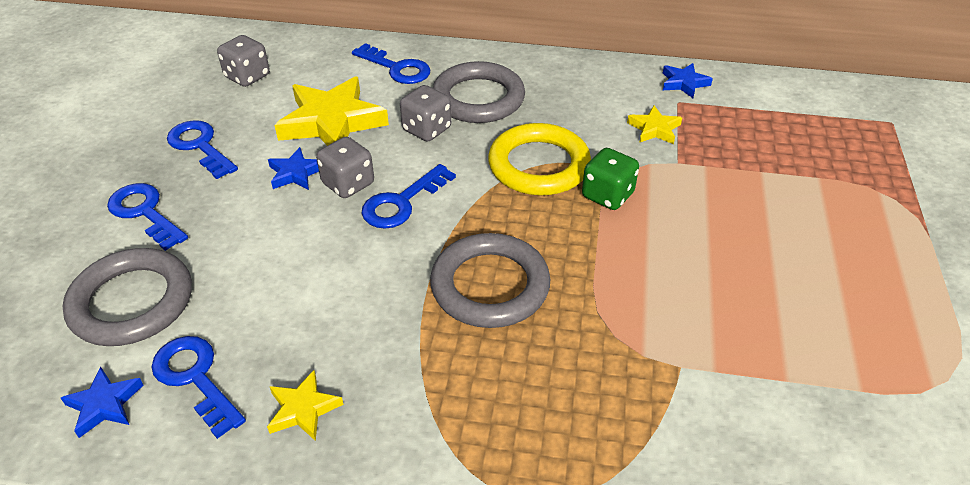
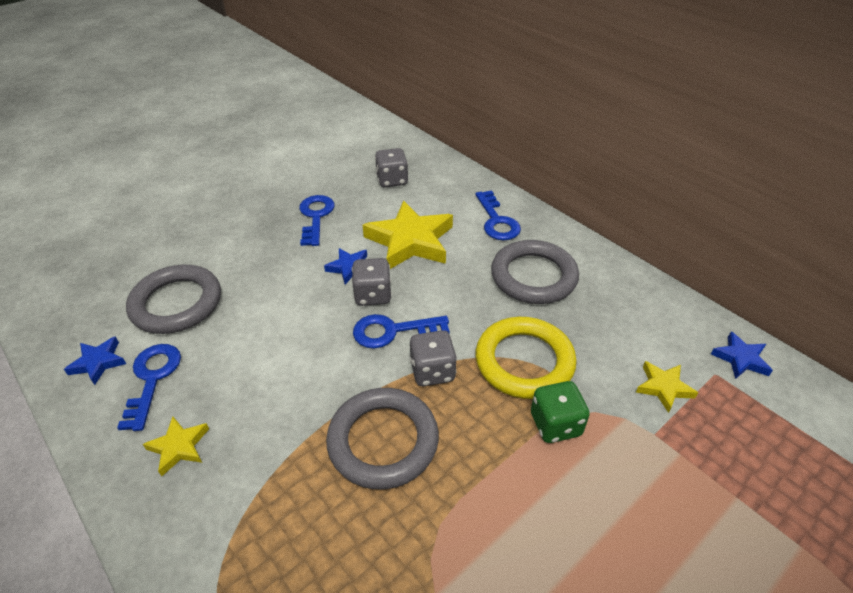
camera: 40 degrees right, 0 degrees up
(145, 212) = (242, 246): blue key -> none
(427, 129) = (468, 282): grey dice -> grey dice (432, 371)

